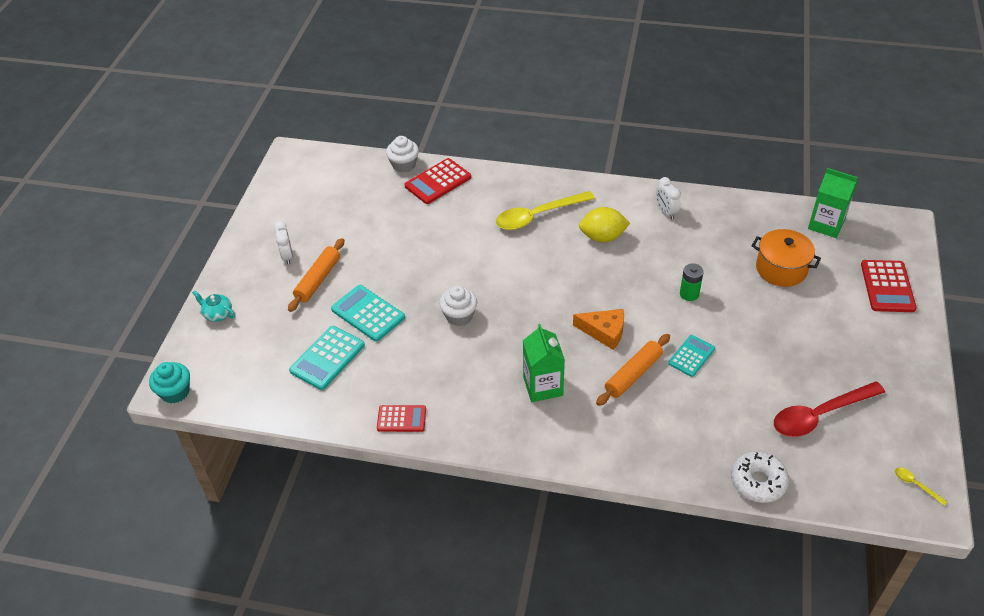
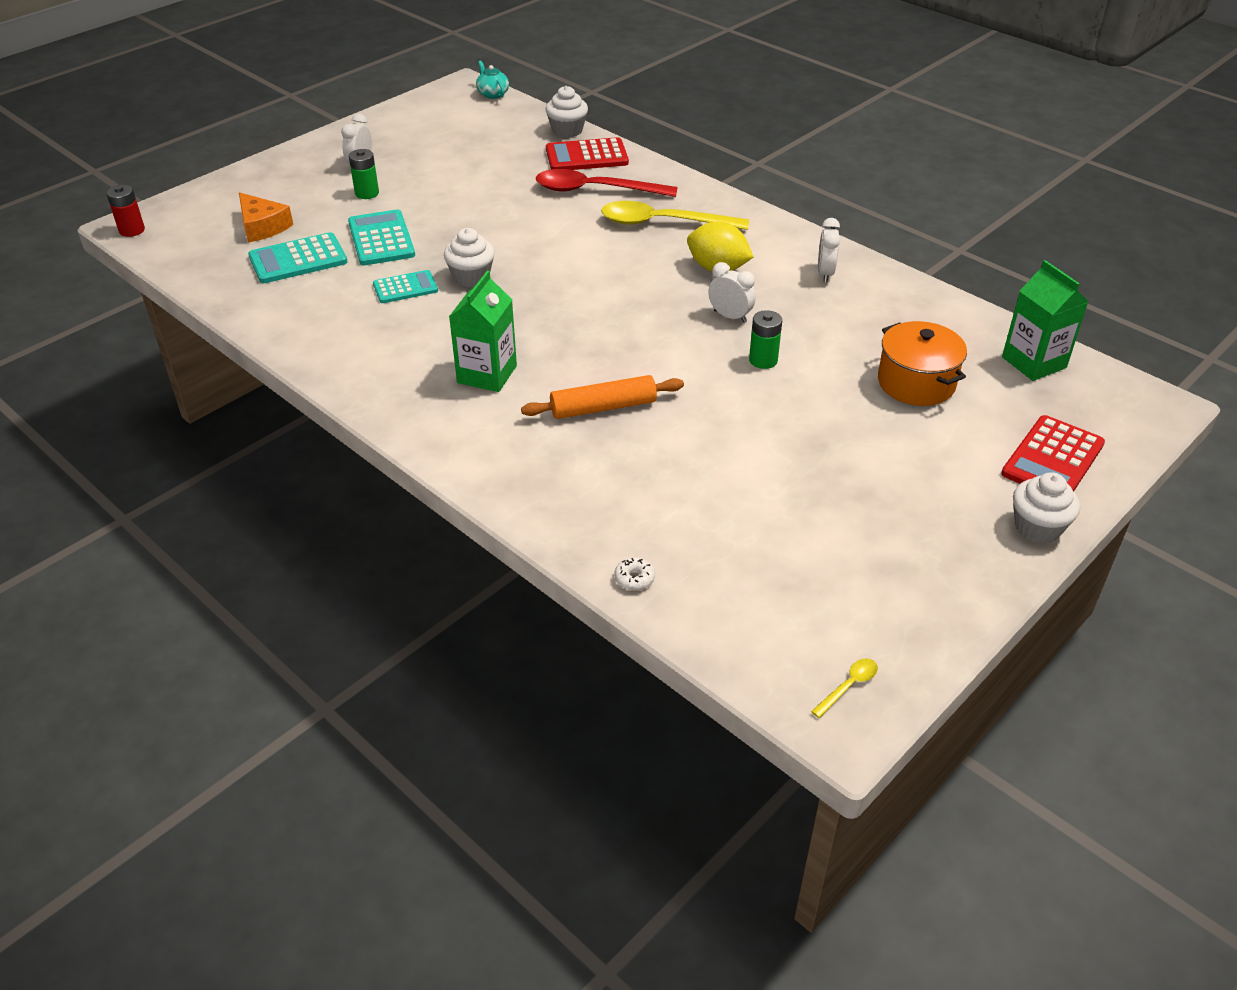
camera: 30 degrees right, 5 degrees down
(175, 392) = (132, 230): turquoise cupcake -> red battery
(217, 314) = (242, 185): turquoise teapot -> turquoise teapot (492, 94)
(318, 279) = (367, 193): orange rolling pin -> green battery
(401, 419) = (307, 339): red calculator -> none
(604, 332) = (616, 354): orange cheese -> orange cheese (262, 226)
(642, 270) = (730, 316): none -> white clock
(691, 356) = (695, 420): turquoise calculator -> turquoise calculator (405, 287)
(758, 481) = (634, 578): white donut -> white donut, size x0.47
(819, 415) = (796, 550): red spoon -> red spoon (595, 190)
(915, 485) = (848, 686): yellow spoon -> yellow spoon turned 60 degrees clockwise
(916, 335) = (1037, 527): none -> white cupcake

